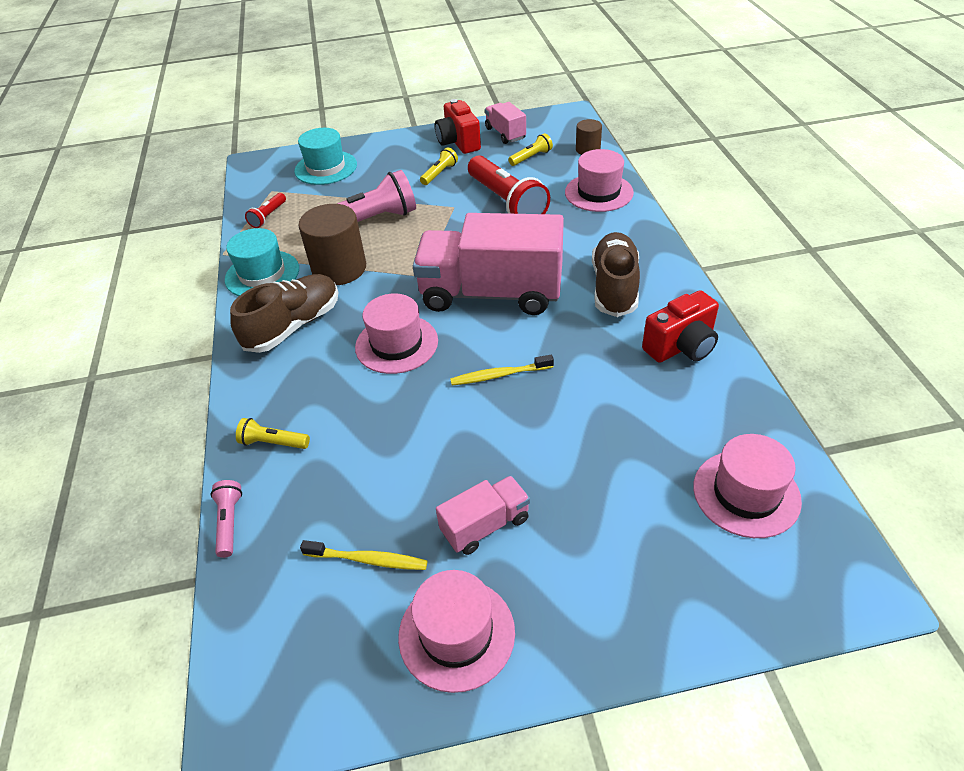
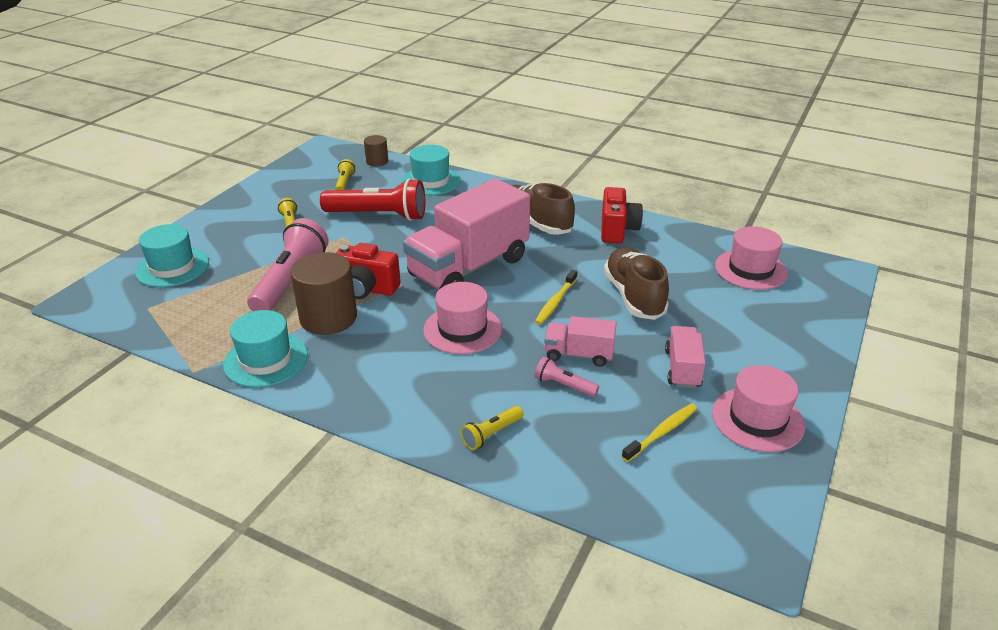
camera: 55 degrees left, 10 degrees down
(229, 522) = (552, 491): pink flashlight -> pink flashlight (564, 385)
(268, 216) = (185, 324): red flashlight -> none
(293, 326) = (365, 370): brown shoe -> brown shoe (634, 296)
(458, 142) = (266, 198): red camera -> red camera (366, 289)
(505, 133) = (295, 177): pink truck -> pink truck (578, 354)
(598, 192) = (431, 181): pink hat -> turquoise hat

